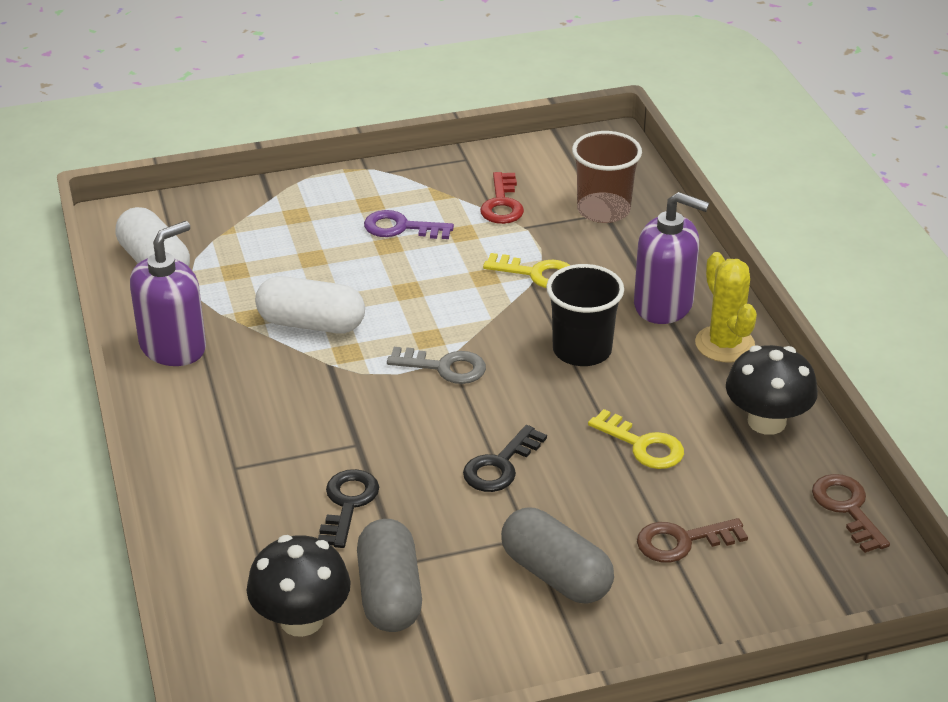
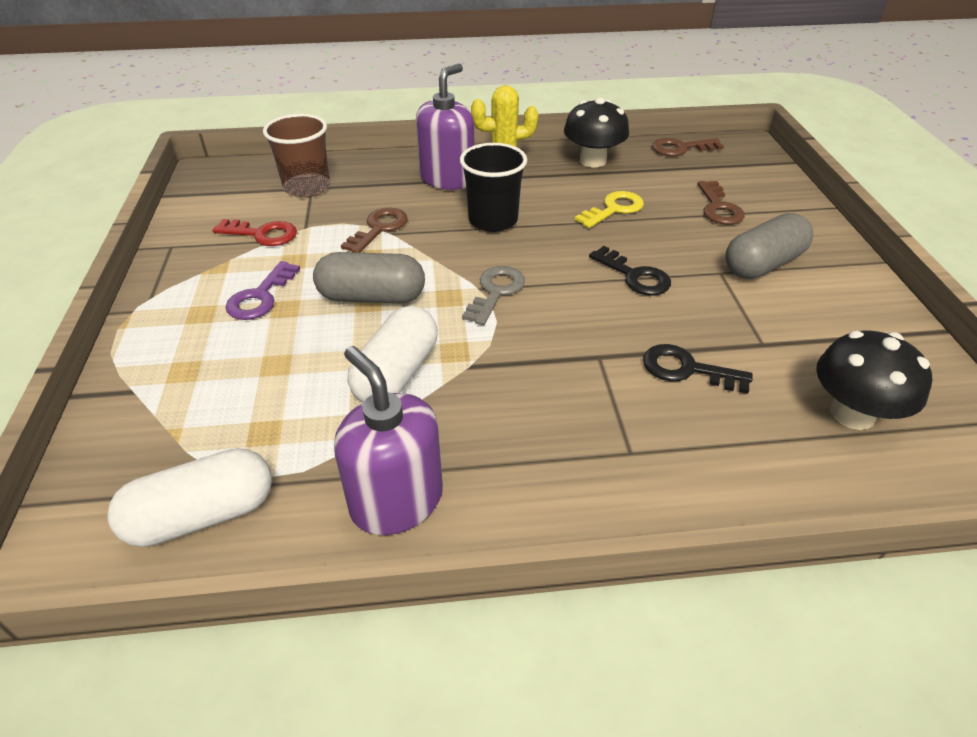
camera: 80 degrees left, 5 degrees up
(390, 594) = (804, 353): grey capsule -> grey capsule (372, 297)
(537, 273) = (379, 228): yellow key -> brown key

